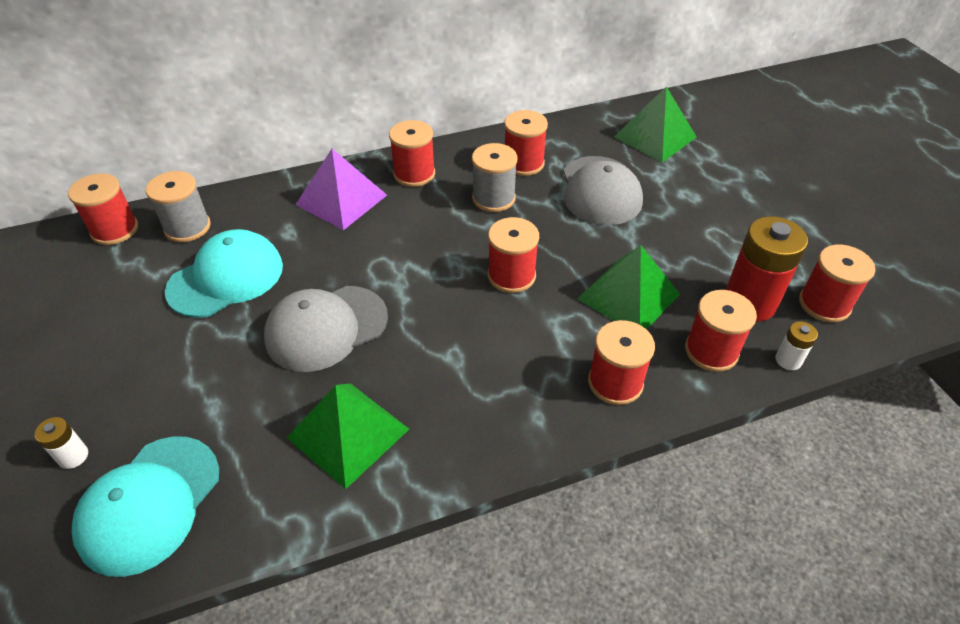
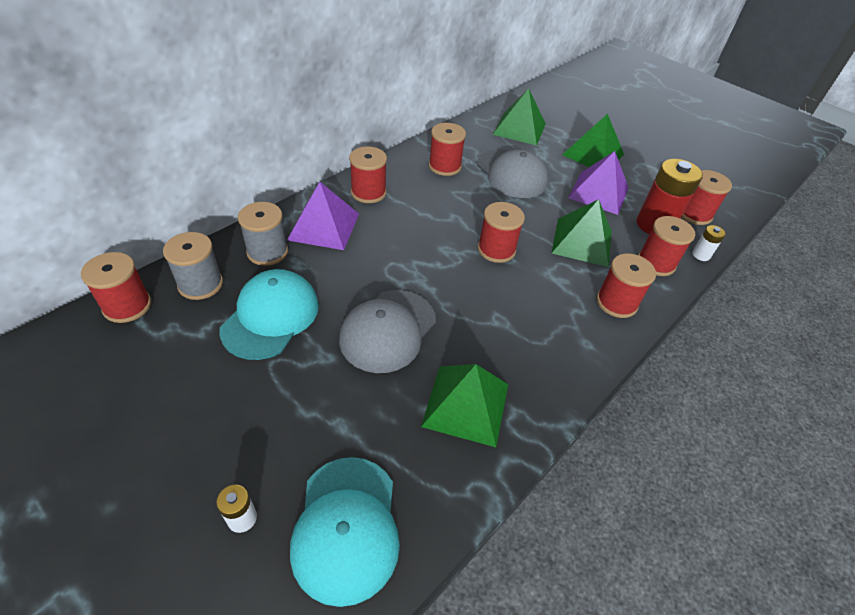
camera: 30 degrees left, 0 degrees up
(493, 198) = (442, 196): grey spool -> grey spool (267, 252)
(701, 241) = (598, 192): none -> purple pyramid
(733, 190) = (593, 154): none -> green pyramid

